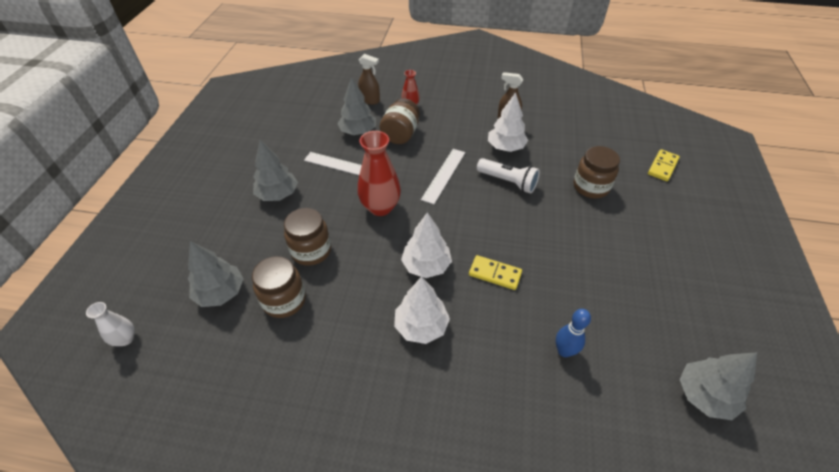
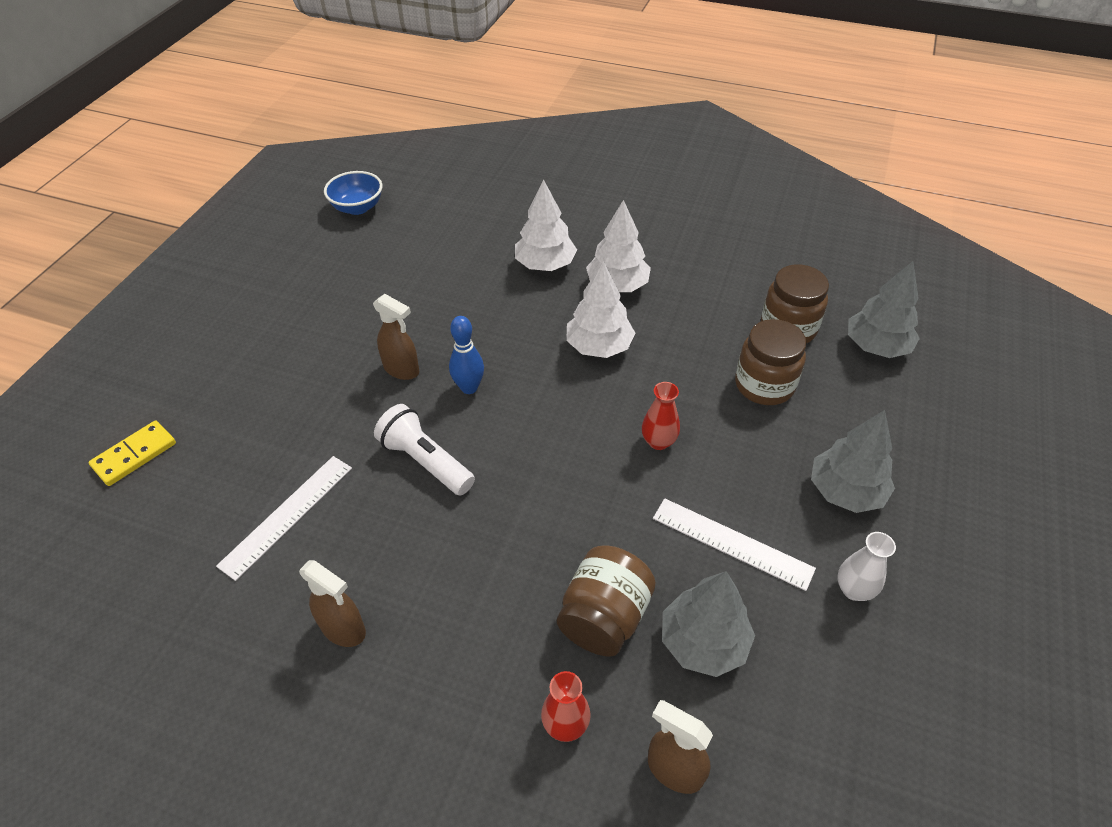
camera: 170 degrees left, 0 degrees up
(125, 339) = (970, 312): white vase -> white vase (853, 589)
(380, 207) = (658, 441): red vase -> red vase, size x0.53
(444, 175) = (535, 491): white ruler -> white ruler (287, 515)
(495, 274) = (510, 326): yellow domino -> none
(505, 147) = (390, 543): white tree -> white tree (545, 265)
(552, 231) = (402, 370): none -> brown spray bottle
(564, 351) = (468, 249): blue bowling pin -> blue bowling pin (469, 388)
(590, 187) = (292, 432): brown jar -> none
(704, 395) = (357, 207): grey tree -> blue bowl

